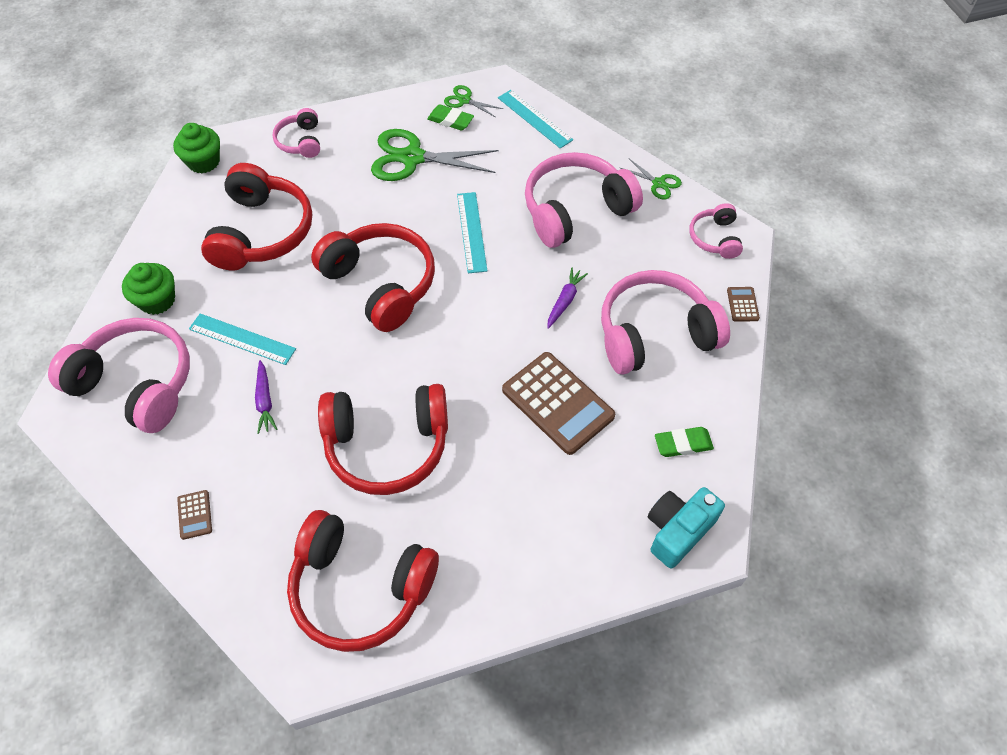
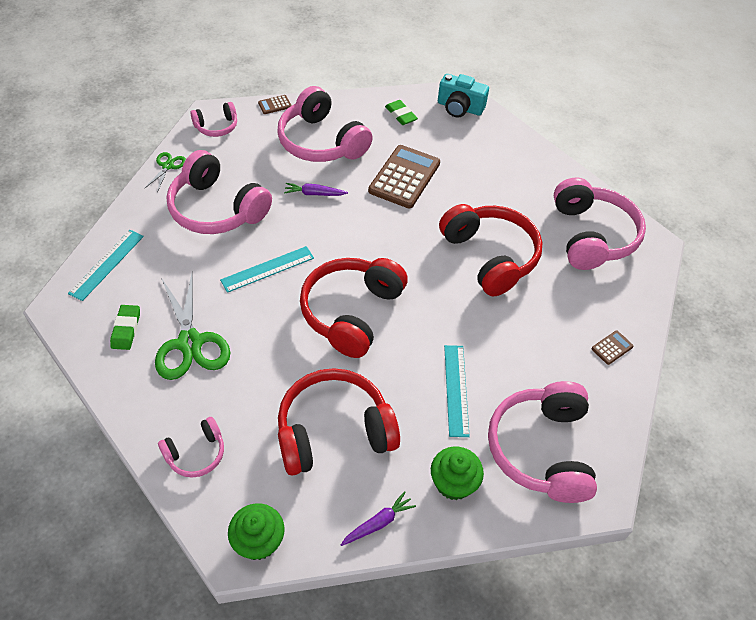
camera: 115 degrees left, 5 degrees down
(265, 401) = (501, 346): purple carrot -> purple carrot (378, 523)
(360, 588) = (591, 235): red headphones -> pink headphones
(464, 100) = (92, 327): green scissors -> none

